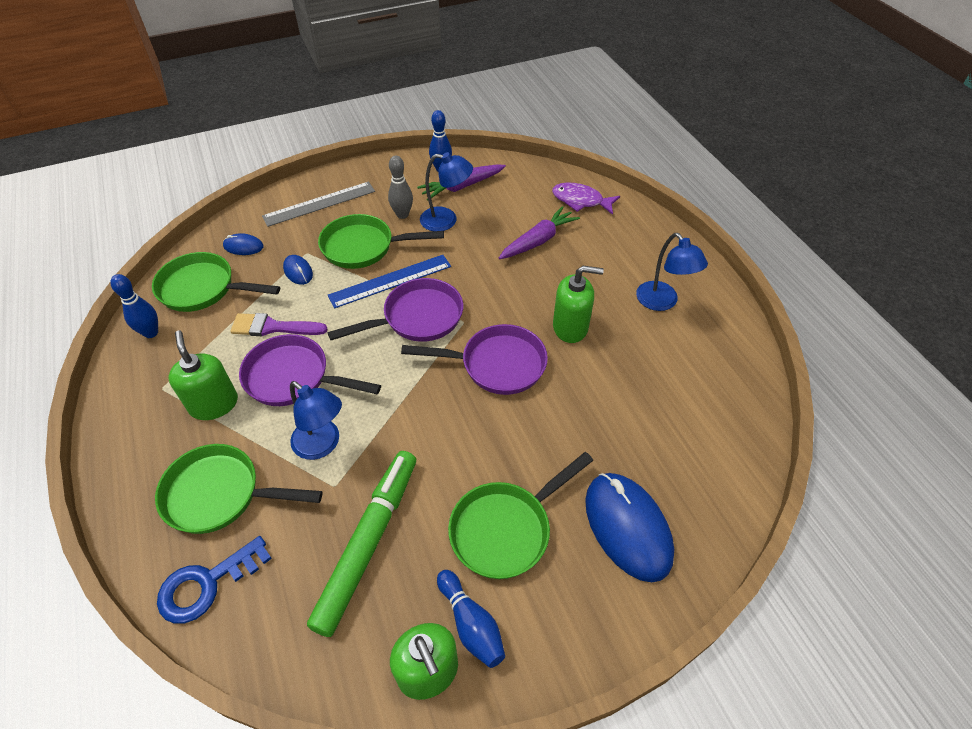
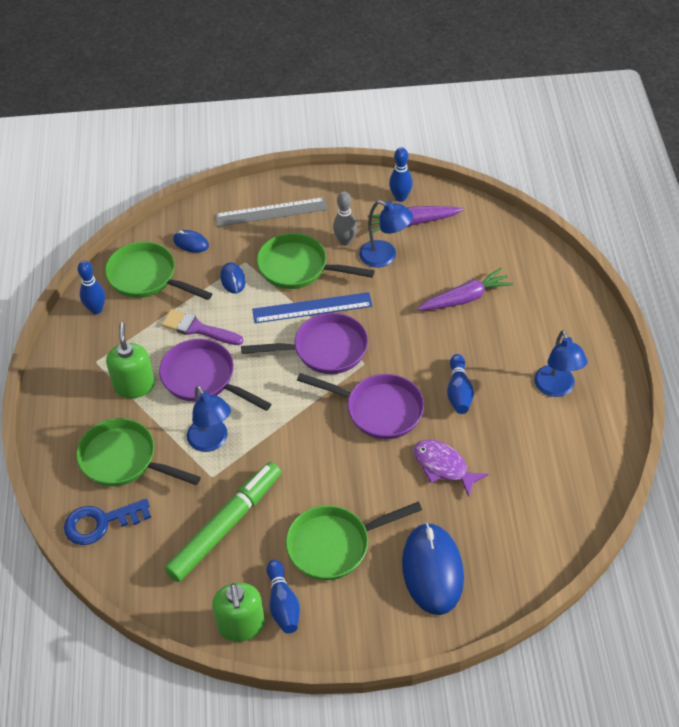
camera: 20 degrees right, 0 degrees up
(570, 327) = (459, 392): green soap dispenser -> blue bowling pin
(580, 201) = (526, 264): purple fish -> purple fish (443, 466)

